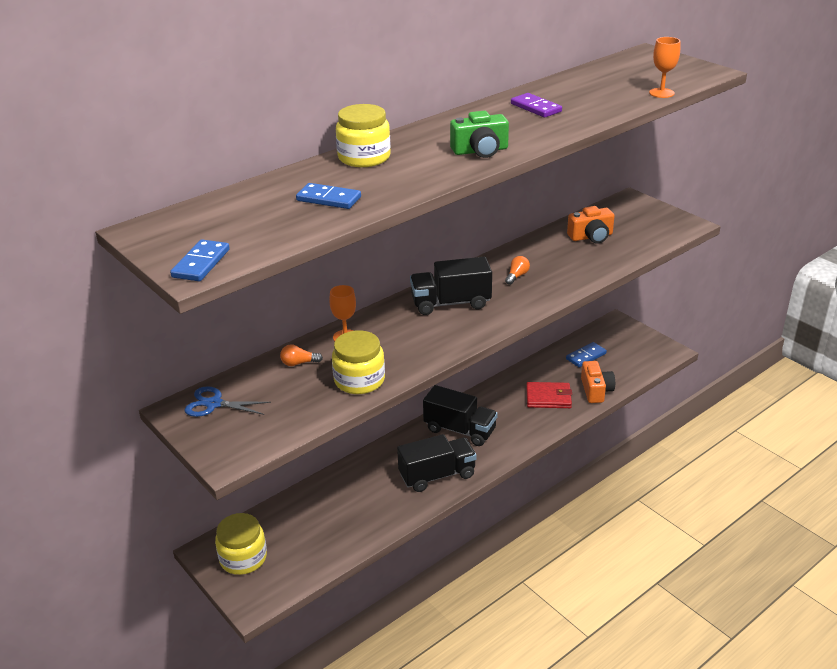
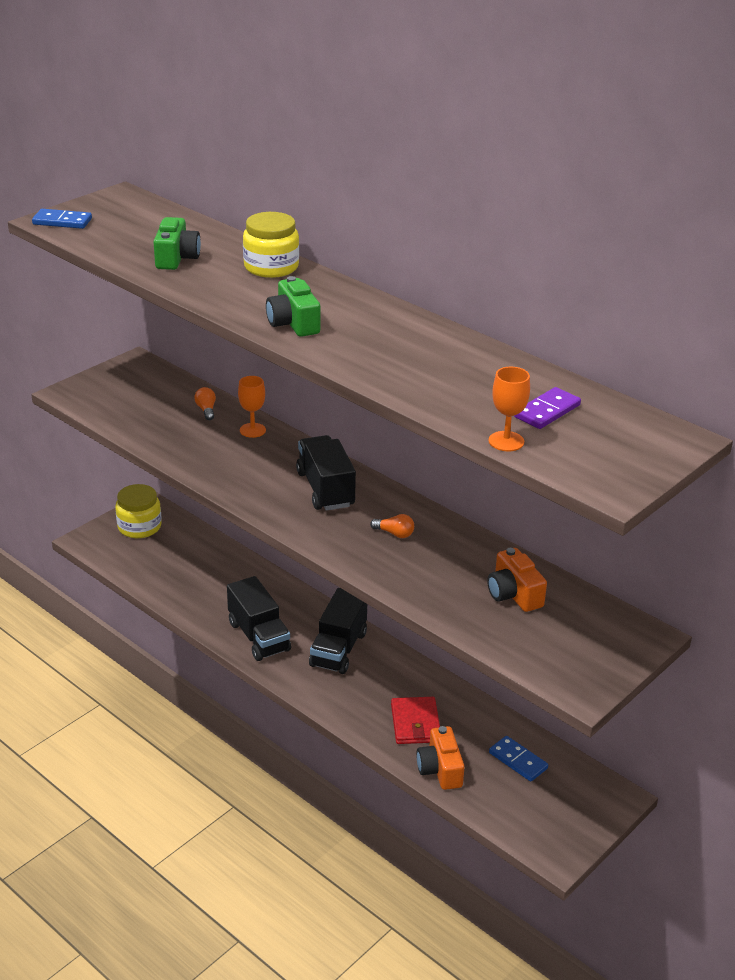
camera: 80 degrees right, 0 degrees up
(214, 404) = (144, 377): blue scissors -> none
(328, 199) = (176, 258): blue domino -> green camera
(359, 380) = (178, 444): yellow jar -> none
(536, 108) = (428, 353): purple domino -> purple domino (547, 411)
(596, 390) = (440, 769): orange camera -> orange camera turned 90 degrees clockwise

